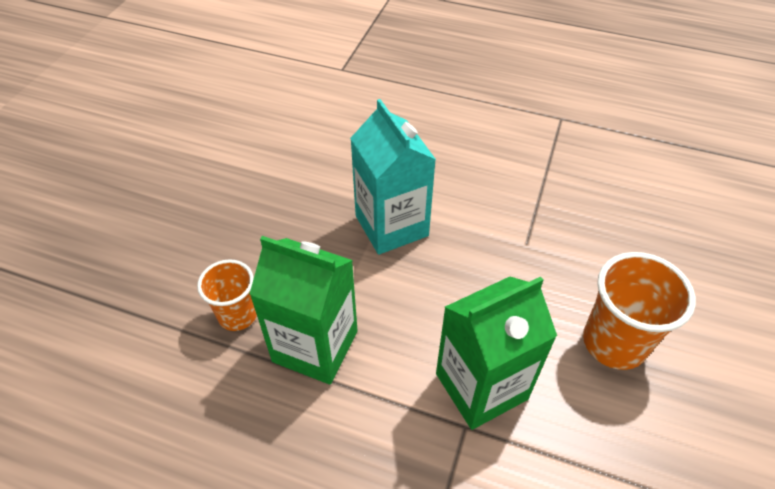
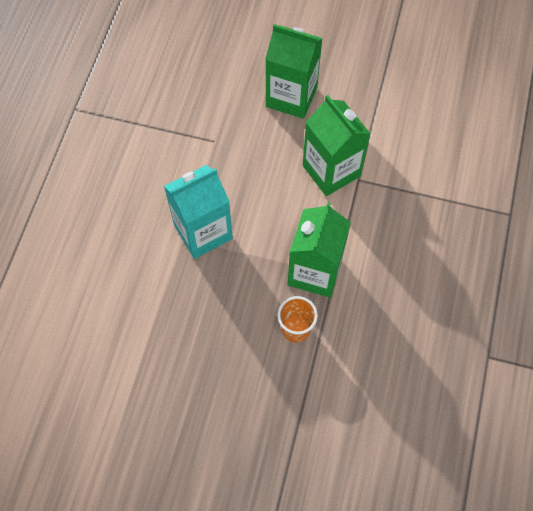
camera: 95 degrees left, 15 degrees up
(614, 343) = (291, 97): orange cup -> green carton

